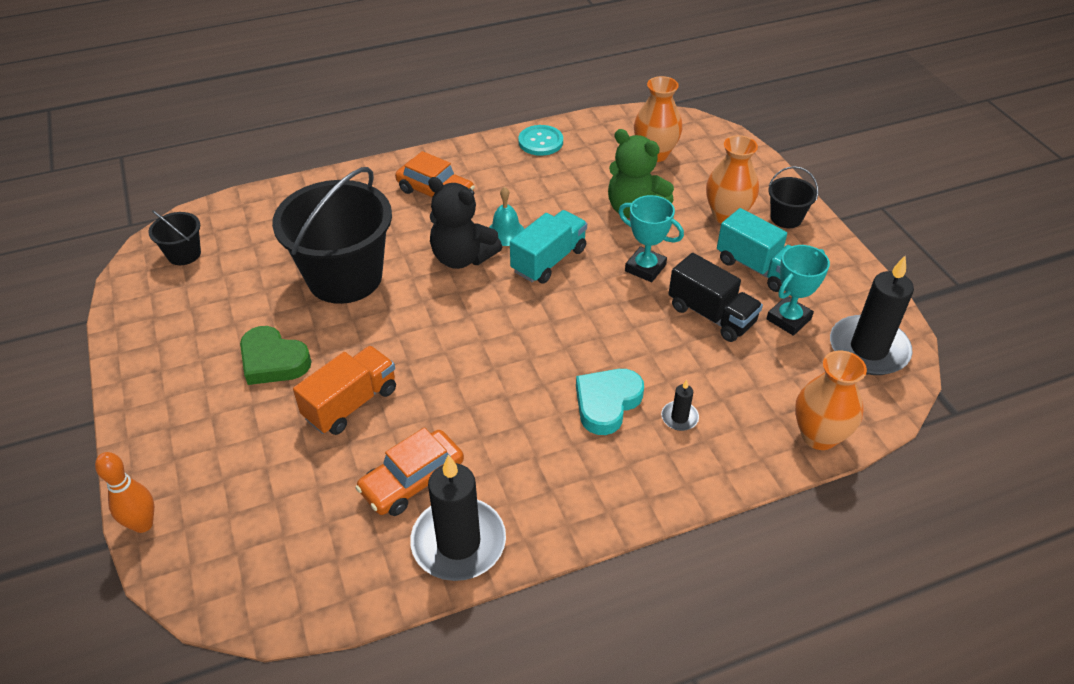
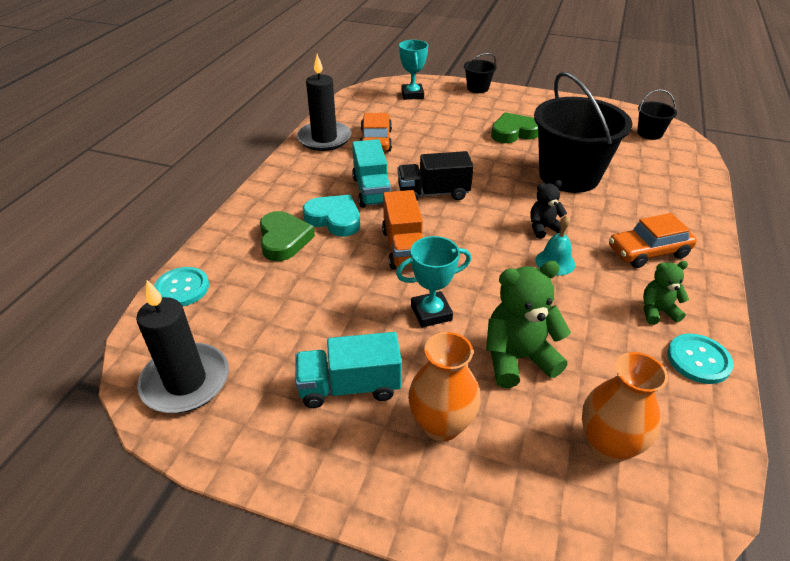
camera: 130 degrees right, 5 degrees down
(143, 524) = (443, 82): orange bowling pin -> none
(351, 403) = (451, 142): orange truck -> orange truck (403, 248)
(462, 257) = (543, 228): black teddy bear -> black teddy bear, size x0.57
(510, 169) = (657, 311): none -> green teddy bear
(549, 260) = (497, 266): turquoise truck -> turquoise truck (372, 190)
(607, 403) = (334, 219): turquoise heart -> turquoise heart turned 45 degrees counterclockwise
(679, 417) = (284, 240): black candle -> green heart
(711, 315) = (338, 314): black truck -> black truck (433, 193)
(786, 218) = (387, 477): black bucket -> black bucket (477, 88)
(788, 319) = (276, 357): turquoise trophy -> turquoise trophy (412, 95)
(819, 436) = (182, 288): orange vase -> turquoise button

